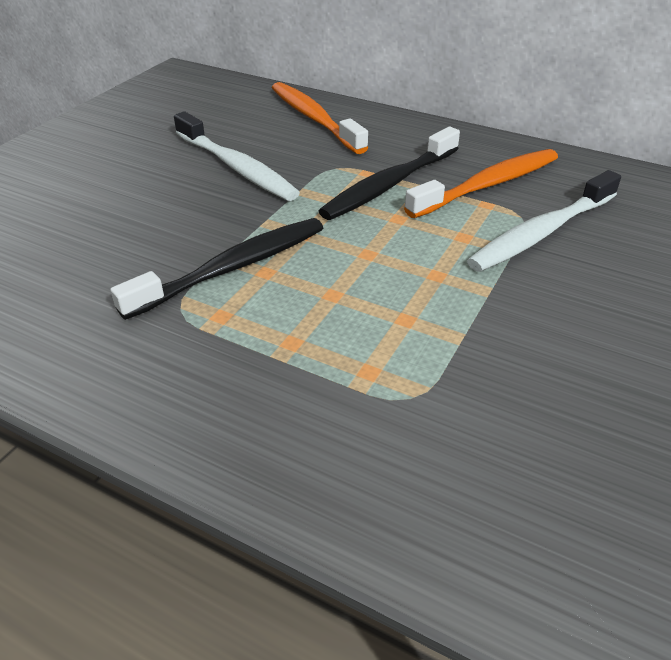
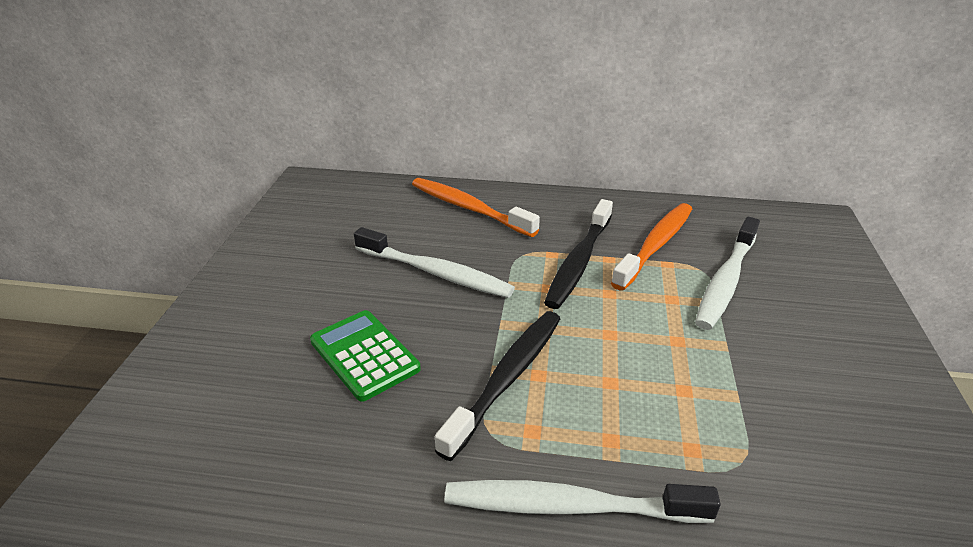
camera: 20 degrees left, 5 degrees down
(118, 220) = (364, 355): none -> green calculator
(206, 385) = (570, 506): none -> white toothbrush

